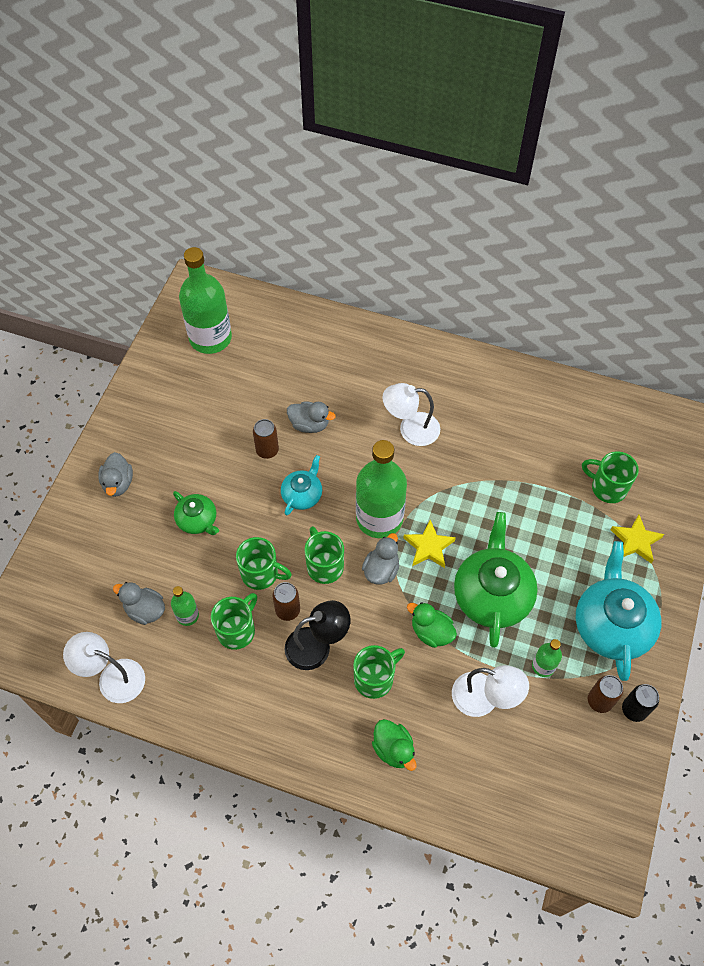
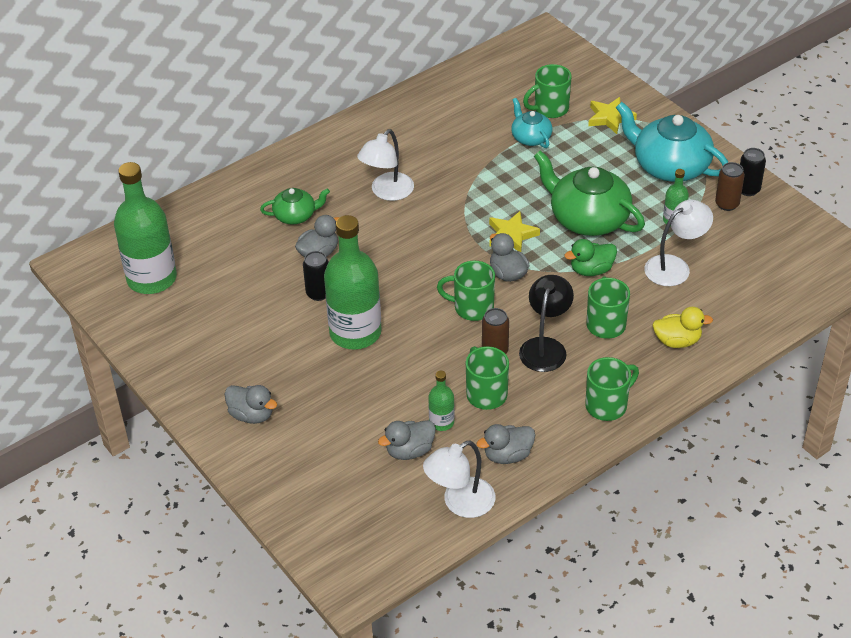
camera: 55 degrees left, 15 degrees down
(181, 684) = (507, 455): none -> grey duck
(197, 520) = (347, 373): green teapot -> green teapot (295, 215)
(261, 574) = (443, 353): green mug -> green mug (607, 405)
(267, 450) = (318, 293): brown can -> black can
(302, 495) = (387, 290): turquoise teapot -> turquoise teapot (530, 137)
(379, 518) = (457, 252): green bottle -> green bottle (355, 332)
(393, 749) = (677, 341): green duck -> yellow duck

